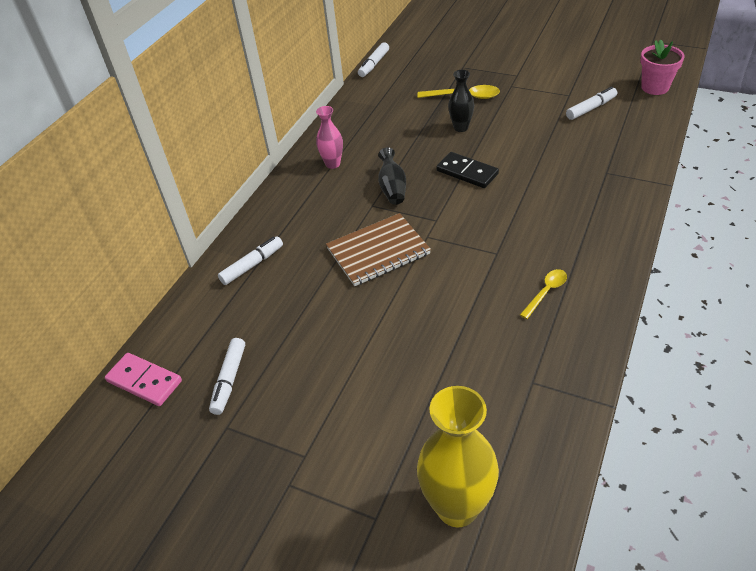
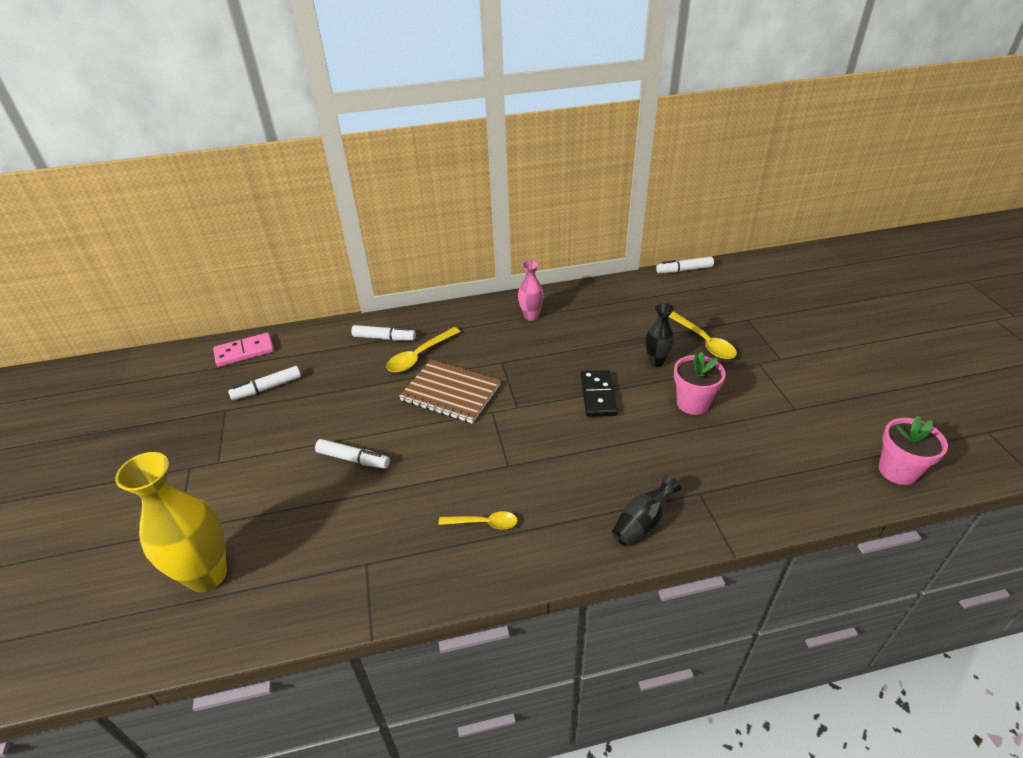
camera: 50 degrees right, 5 degrees down
(144, 381) = (244, 352): pink domino -> pink domino turned 75 degrees clockwise
(306, 252) = (419, 356): none -> yellow spoon
(392, 188) = (533, 362): black vase -> black vase (642, 522)
(521, 133) = (692, 403): none -> pink flower pot
(591, 108) = (792, 435): white marker -> white marker (353, 459)

